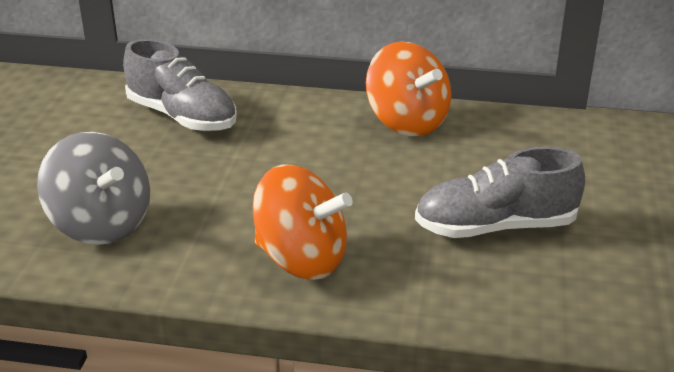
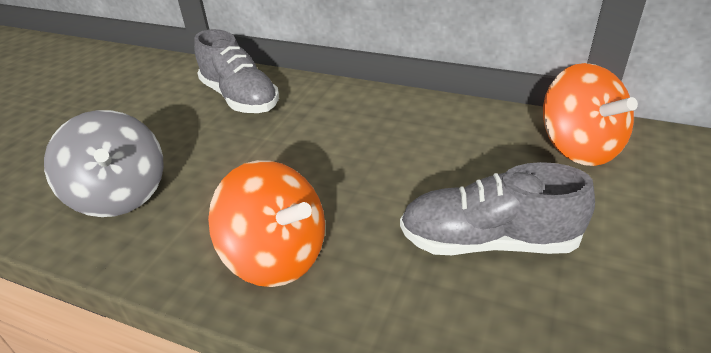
camera: 15 degrees right, 5 degrees up
(407, 122) = (431, 117): orange spinning top -> orange spinning top (579, 147)

